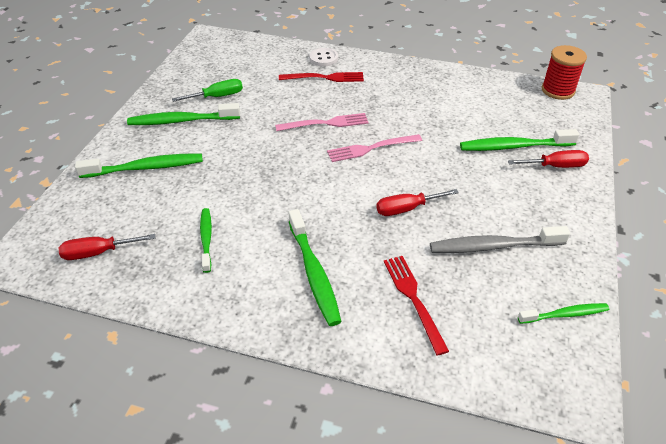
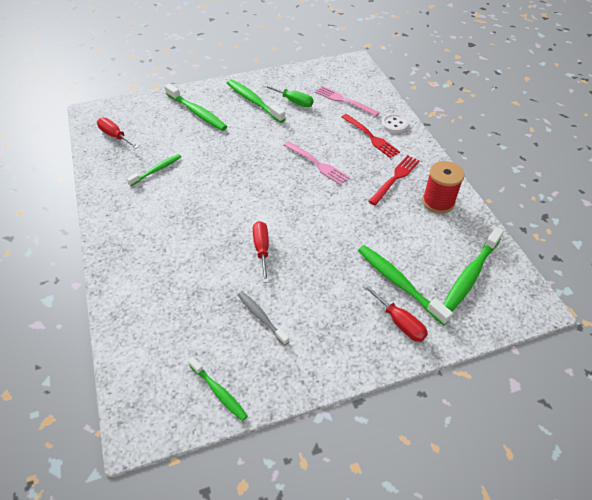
camera: 55 degrees right, 5 degrees up
(314, 273) = (162, 232): green toothbrush -> green toothbrush (470, 274)
(370, 148) = (311, 200): pink fork -> pink fork (344, 101)
(407, 209) = (262, 249): red screwdriver -> red screwdriver turned 45 degrees clockwise
(413, 299) = (174, 293): red fork -> red fork (395, 178)
(493, 246) = (261, 317): grey toothbrush -> grey toothbrush, size x0.62
(558, 90) = (520, 283): red spool -> red spool (438, 202)

